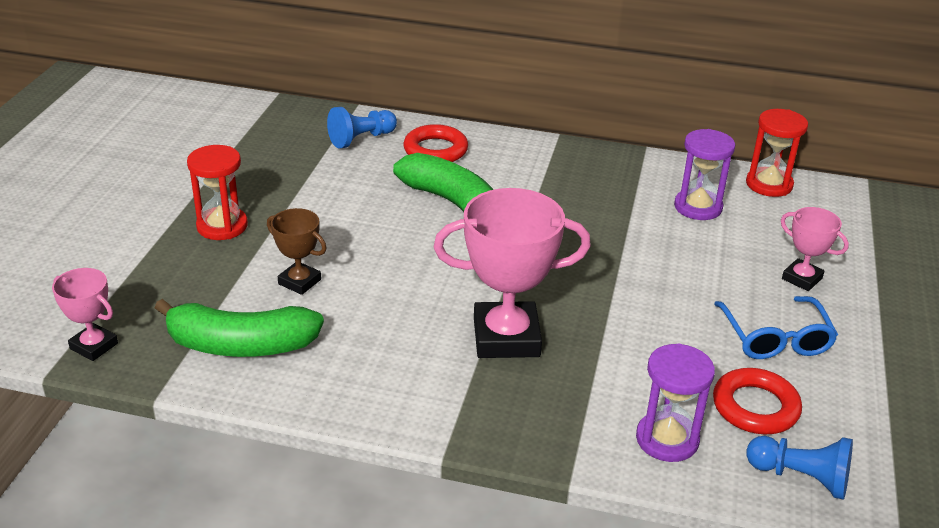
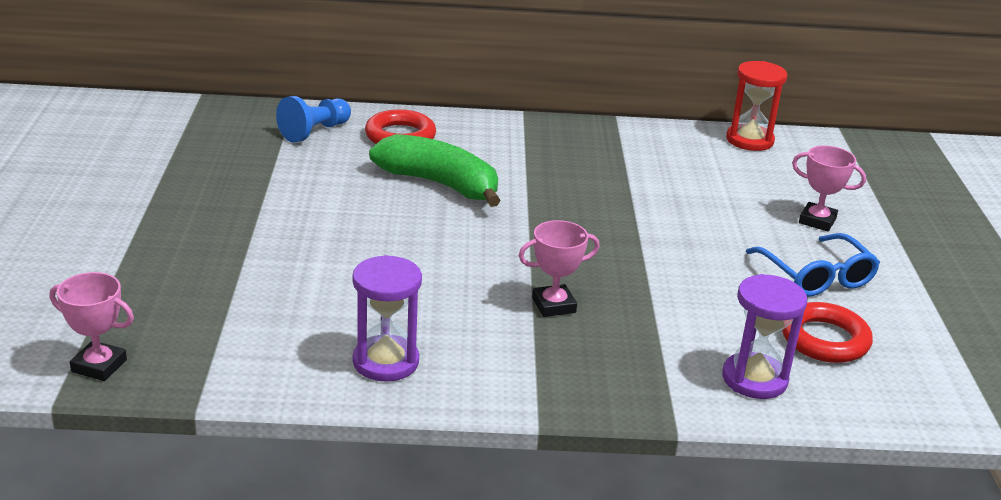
camera: 15 degrees left, 5 degrees down
(222, 226) = (196, 230): red hourglass -> none
(241, 345) = (271, 345): green banana -> none
(299, 282) = (309, 276): brown trophy -> none
(506, 337) = (553, 305): pink trophy -> pink trophy, size x0.52
(698, 207) = (691, 166): purple hourglass -> purple hourglass (385, 362)
(800, 477) = (893, 396): blue pawn -> none

